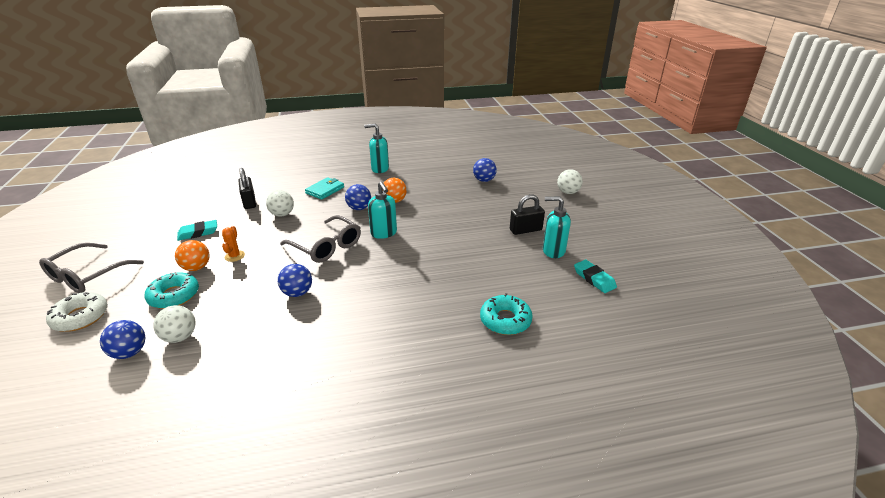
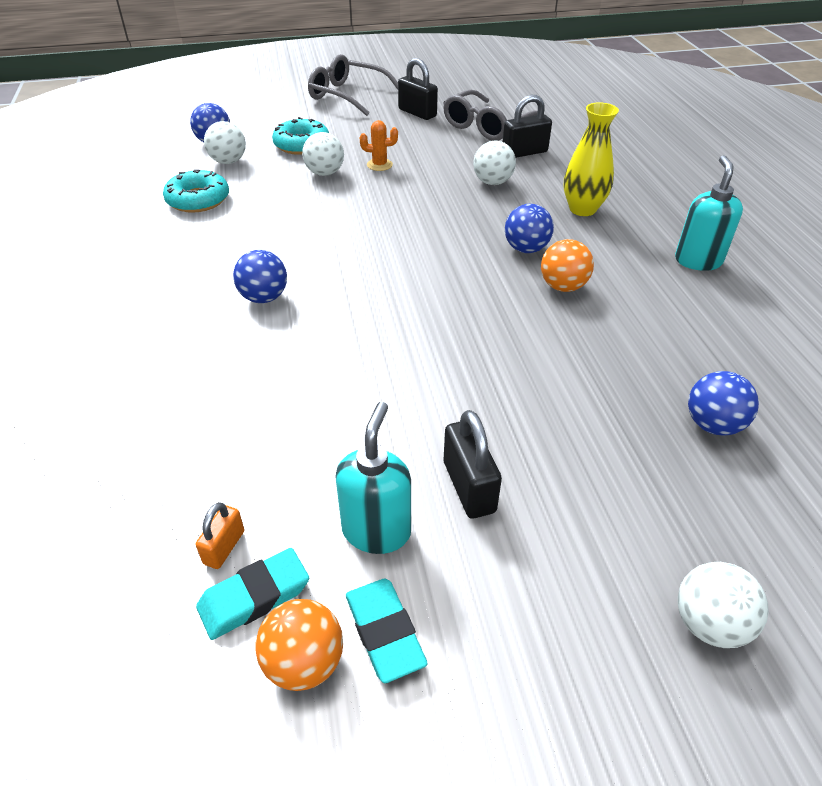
camera: 90 degrees right, 10 degrees up
(80, 317) = (277, 109): white donut -> none
(156, 240) = (417, 113): none -> black padlock
(196, 267) = (356, 146): orange ball -> orange ball (304, 662)
(198, 233) = (435, 133): turquoise eraser -> turquoise eraser (385, 632)
(233, 280) = (325, 173): none -> white ball
(297, 293) = (289, 219): blue ball -> blue ball (264, 297)
(325, 190) = (582, 209): turquoise wallet -> yellow vase
(326, 246) = (402, 229): grey glasses -> grey glasses (487, 126)
(384, 233) = (442, 281): turquoise soap dispenser -> none
(505, 320) = (165, 425): turquoise donut -> turquoise donut (198, 200)
(574, 289) = (224, 547): none -> orange padlock

